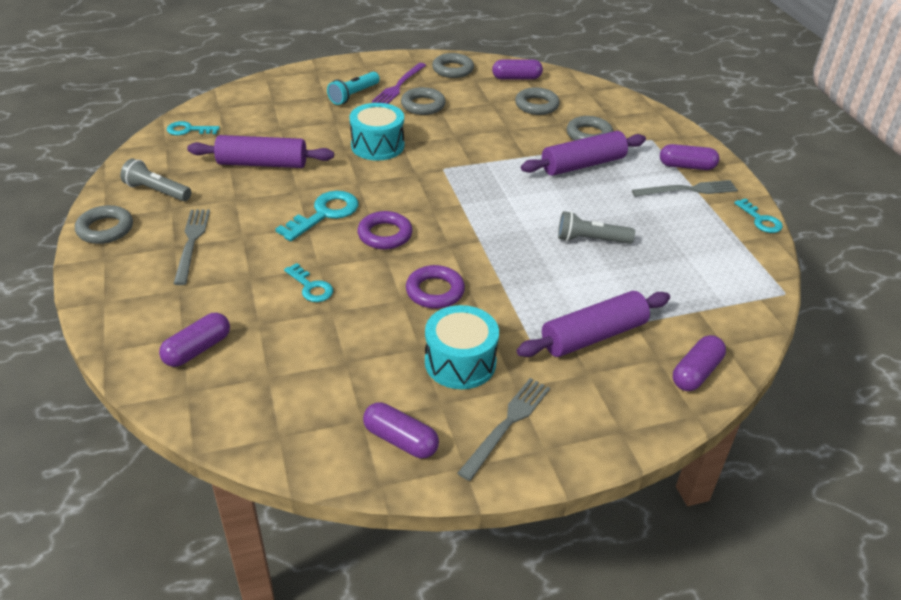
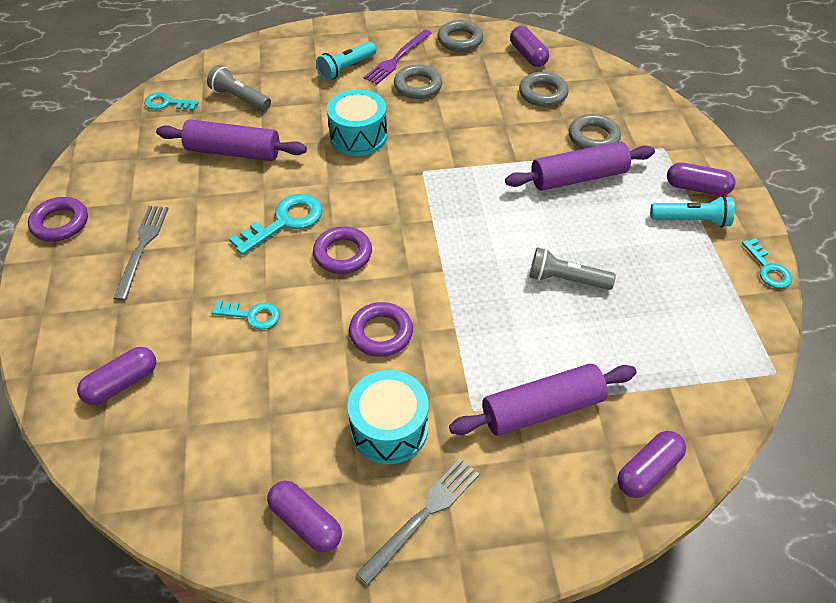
camera: 10 degrees right, 10 degrees up
(105, 229) = (60, 223): grey ring -> purple ring
(157, 191) = (120, 179): grey flashlight -> grey flashlight (240, 98)
(311, 287) = (252, 315): turquoise key -> turquoise key turned 45 degrees counterclockwise
(516, 78) = (528, 55): purple capsule -> purple capsule turned 60 degrees clockwise
(688, 190) = (692, 220): grey fork -> turquoise flashlight

